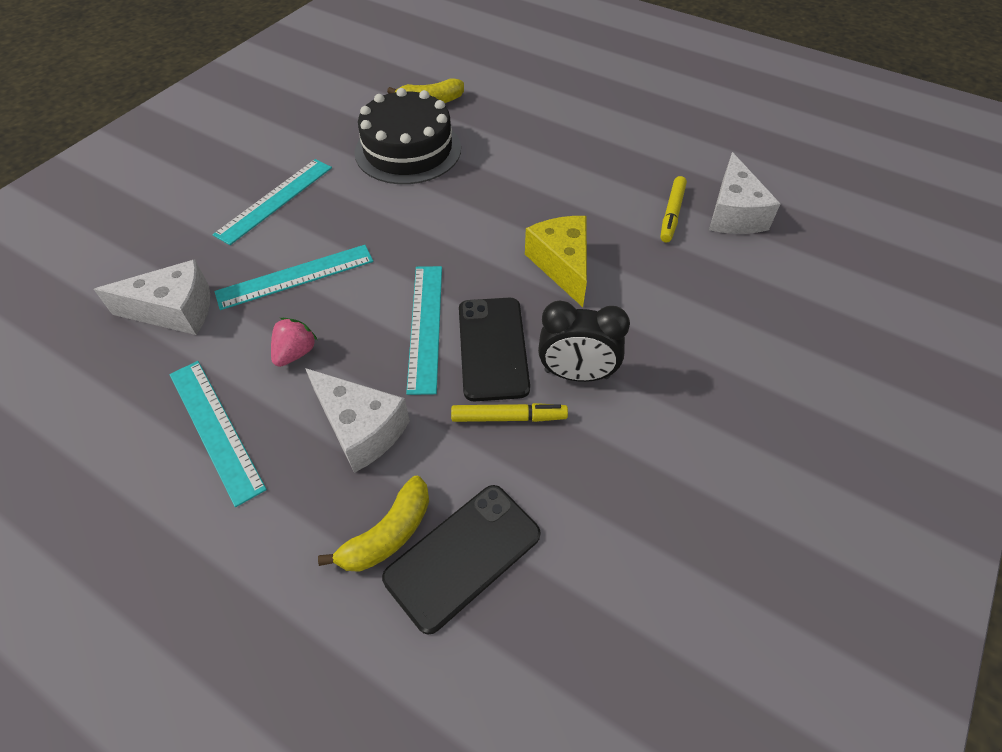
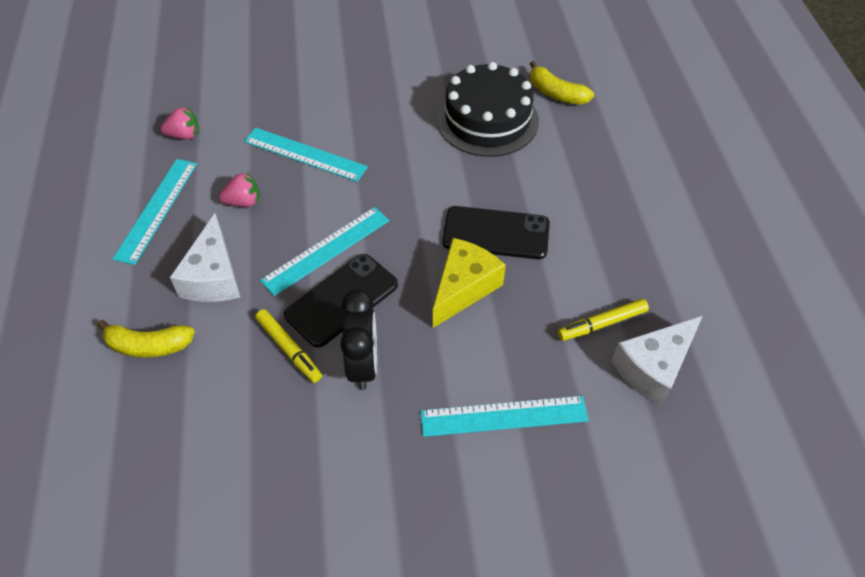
camera: 50 degrees right, 0 degrees up
(145, 351) = (184, 135): none -> pink strawberry
(175, 311) = (224, 123): white cheese -> none
(275, 200) = (361, 93): turquoise ruler -> turquoise ruler (504, 416)
(463, 556) = (162, 395): black phone -> black phone (496, 233)
(576, 374) = (363, 364): black clock -> black clock turned 150 degrees counterclockwise

